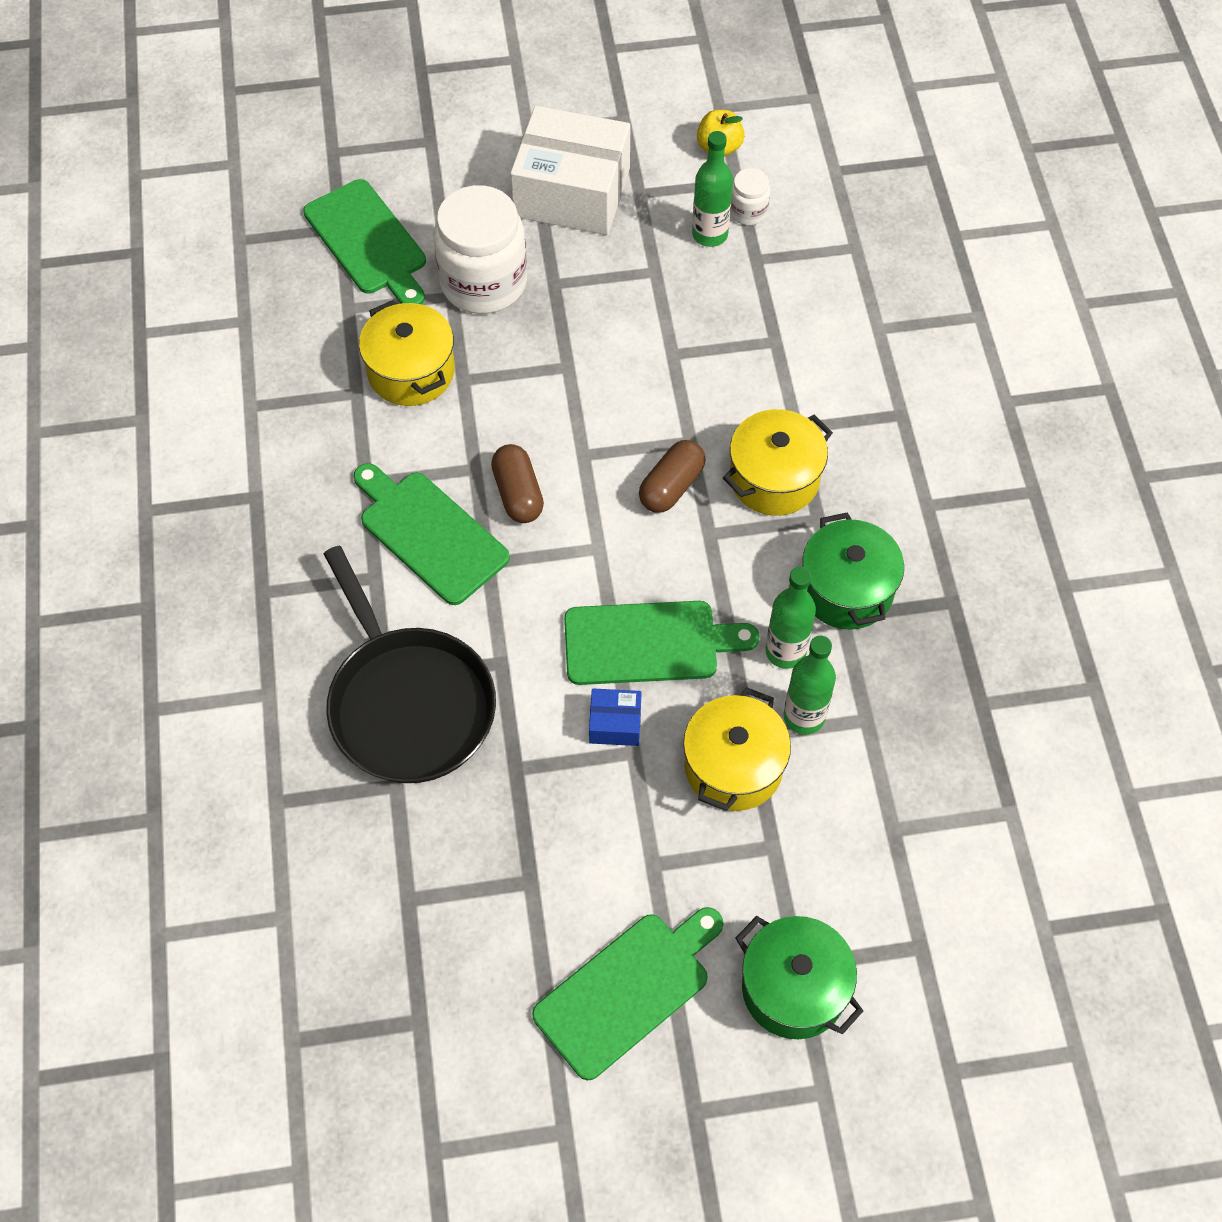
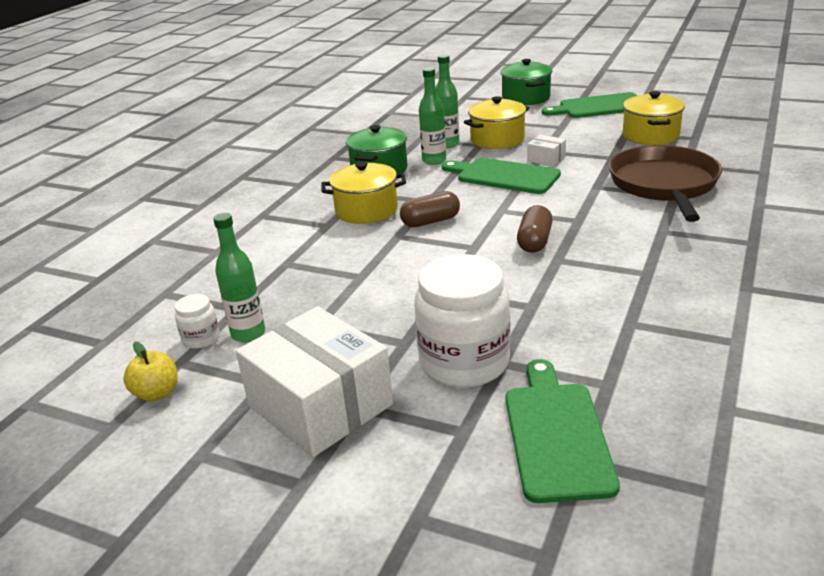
camera: 145 degrees left, 30 degrees down
(408, 704) = (664, 185): black pan -> brown pan
(411, 371) = (572, 322): yellow pot -> yellow pot (650, 135)
(429, 533) = (611, 239): green cutting board -> none
(615, 724) = (546, 159): blue box -> white box

